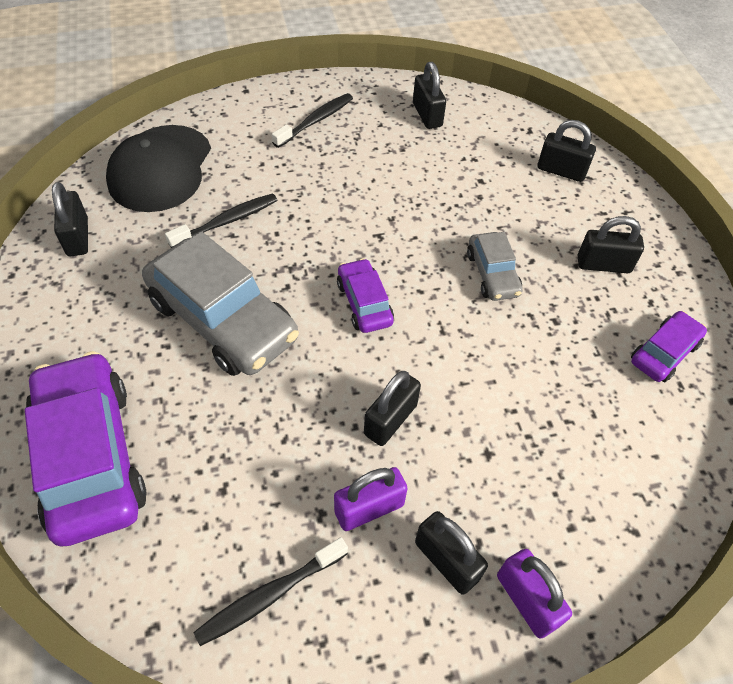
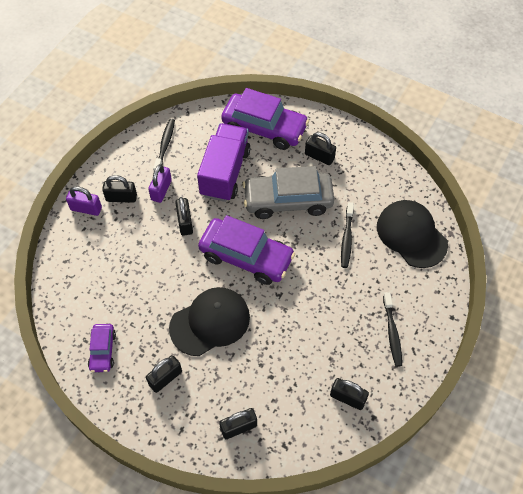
camera: 135 degrees right, 5 degrees up
(78, 237) = (387, 178): black padlock -> black padlock (319, 156)
(244, 441) = (225, 172): none -> purple truck
(364, 303) = (246, 257): purple car -> purple car, size x1.95
(492, 274) = (210, 322): grey car -> black cap

